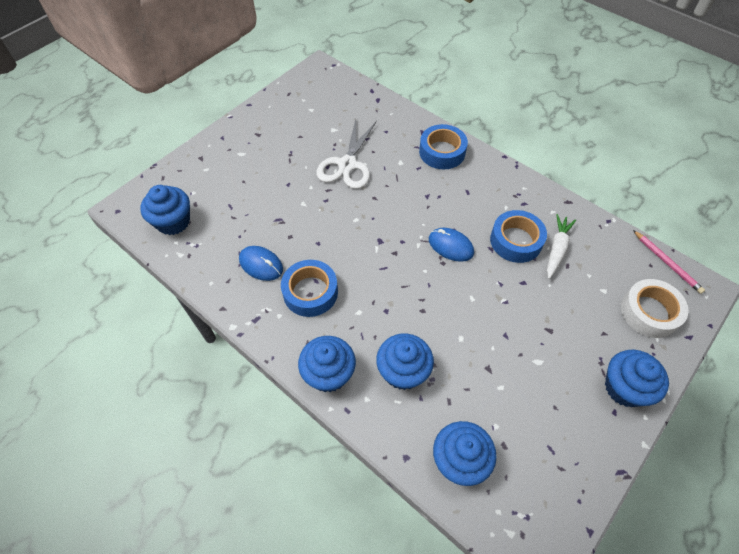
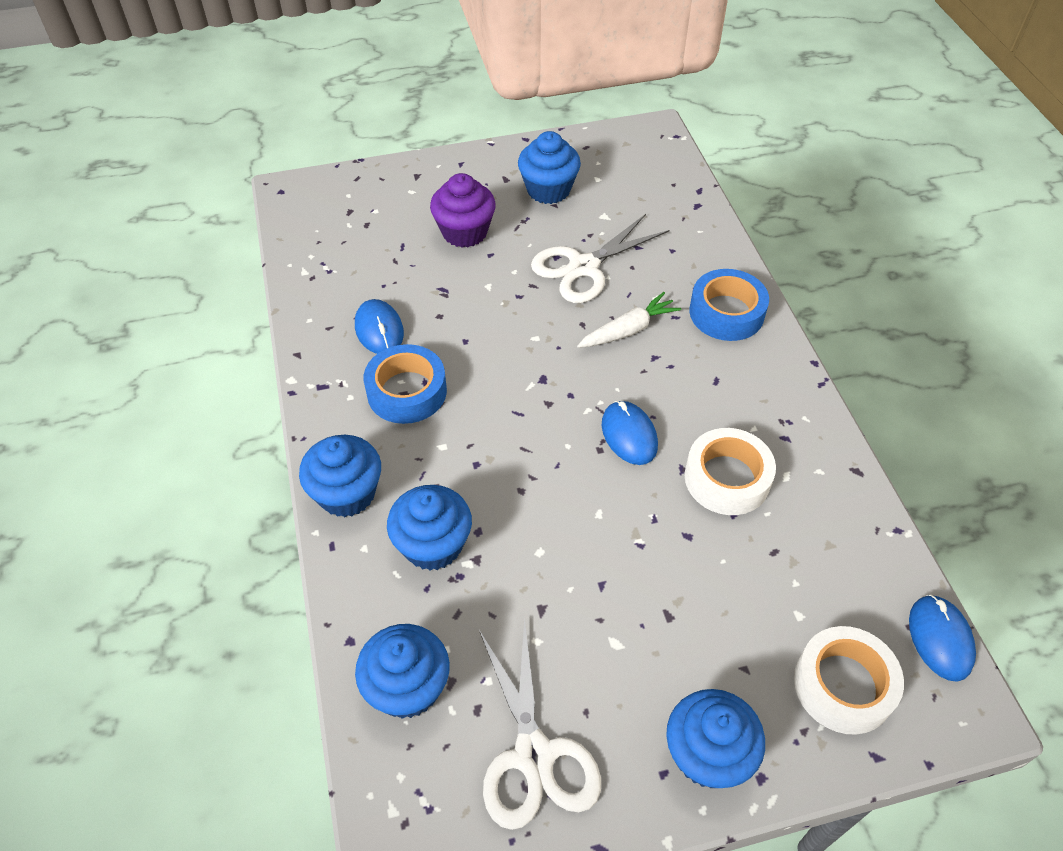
camera: 35 degrees right, 5 degrees down
(173, 222) = (327, 232): blue cupcake -> blue cupcake (548, 190)
(261, 178) = (464, 232): none -> purple cupcake
(516, 241) = (727, 478): blue tape -> white tape
(551, 448) = (534, 755): none -> white scissors
(556, 249) = (777, 522): white carrot -> white carrot (628, 330)
(667, 263) = (940, 639): pink pencil -> blue mouse

